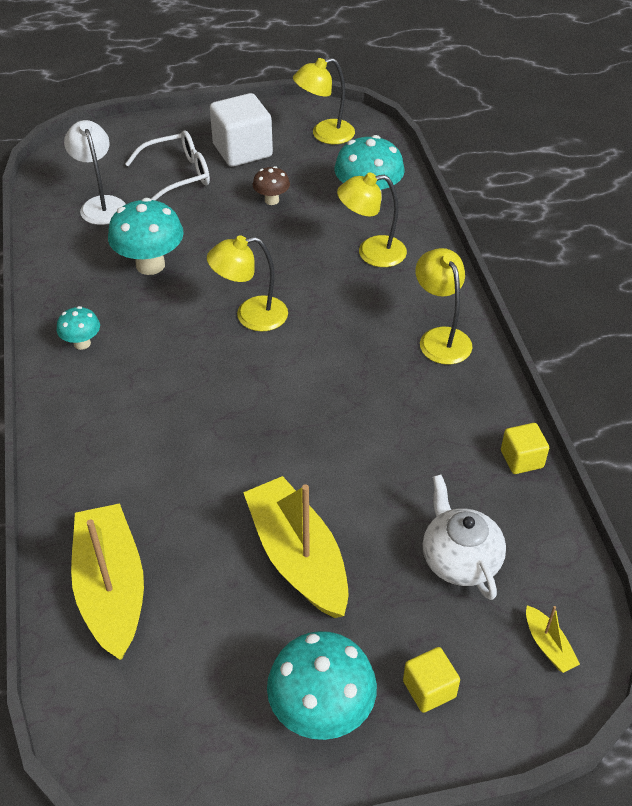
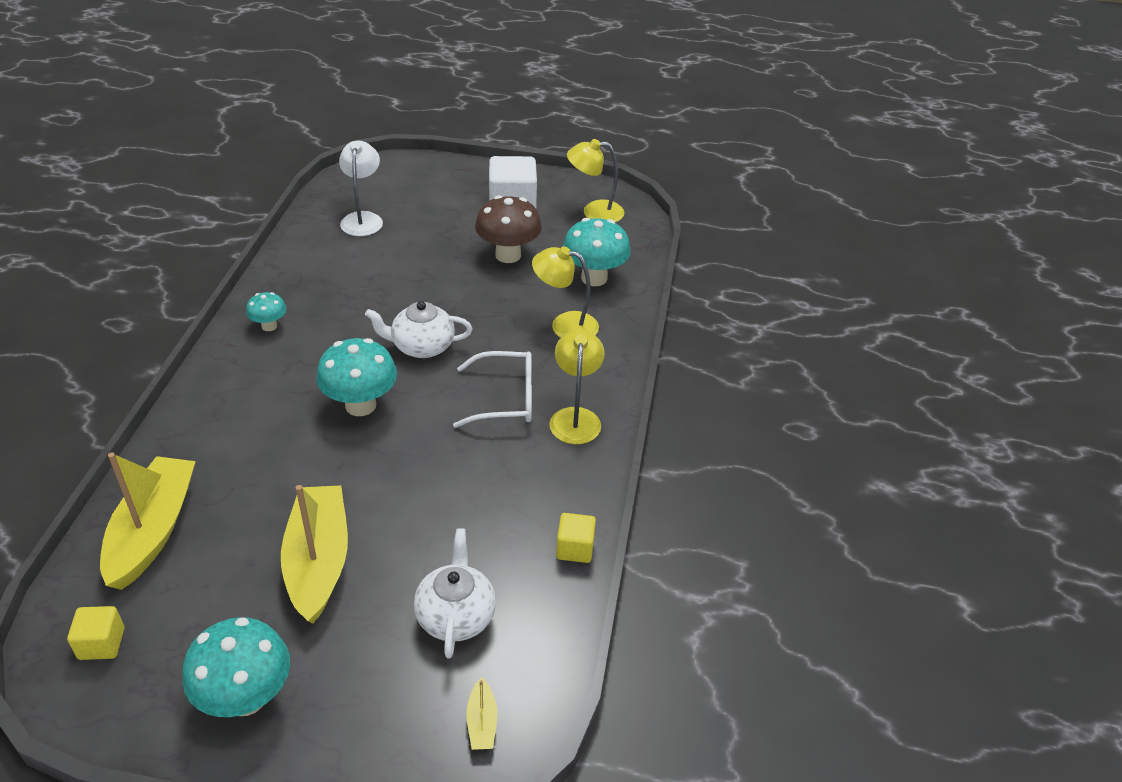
camera: 20 degrees right, 5 degrees down
(150, 265) = (368, 279): turquoise mushroom -> turquoise mushroom (360, 405)
(177, 175) = (442, 212): white glasses -> white glasses (504, 399)
(251, 316) = (421, 346): yellow lamp -> white teapot
(271, 200) = (508, 255): brown mushroom -> brown mushroom, size x1.85
(429, 689) = (349, 716): yellow cube -> yellow cube (101, 643)

